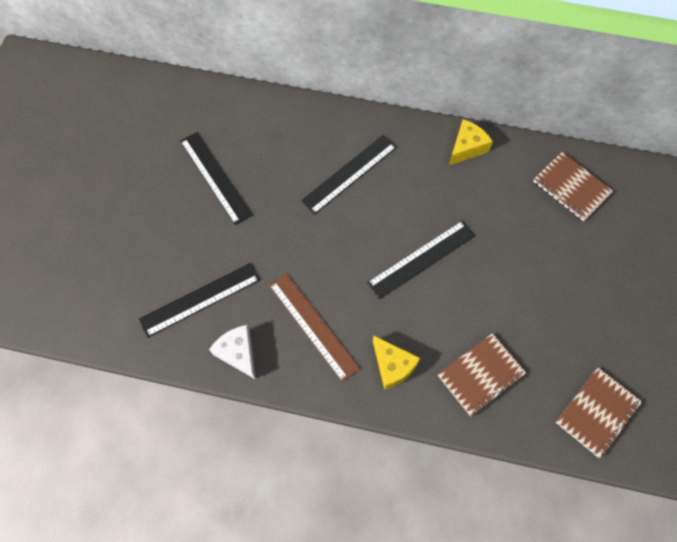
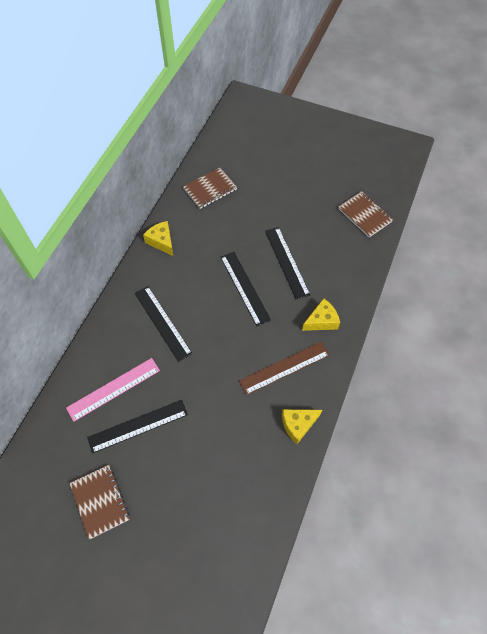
camera: 80 degrees left, 5 degrees down
(200, 299) = (248, 449): black ruler -> black ruler (287, 262)
(238, 353) = (298, 425): white cheese -> yellow cheese
(255, 143) = (113, 389): none -> pink ruler
(481, 375) = (334, 270): brown notebook -> brown notebook (100, 501)

